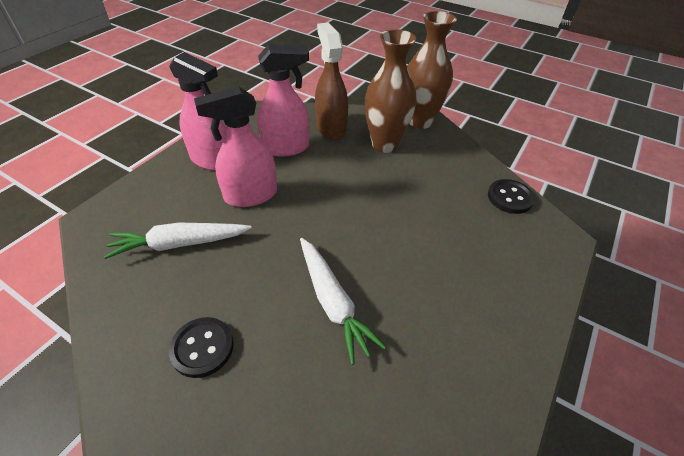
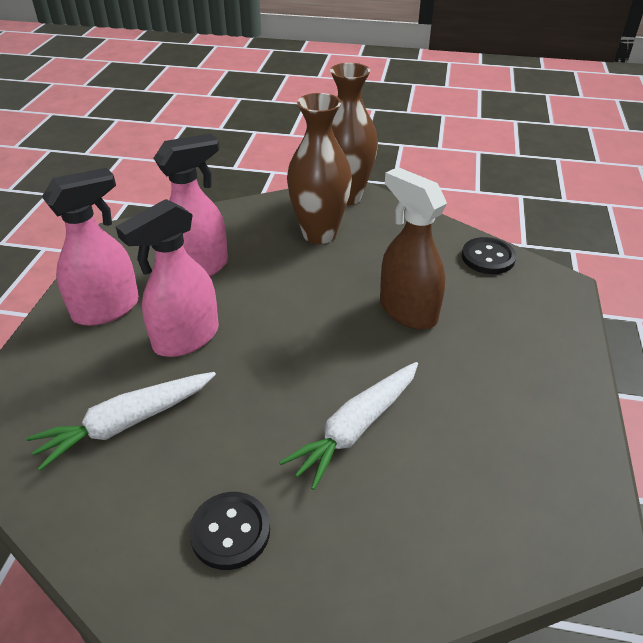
camera: 20 degrees left, 5 degrees down
(212, 160) = (107, 309): pink spray bottle -> pink spray bottle turned 45 degrees counterclockwise
(331, 128) = (242, 230): brown spray bottle -> brown spray bottle (407, 311)
(332, 302) = (356, 428): white carrot -> white carrot turned 90 degrees clockwise

